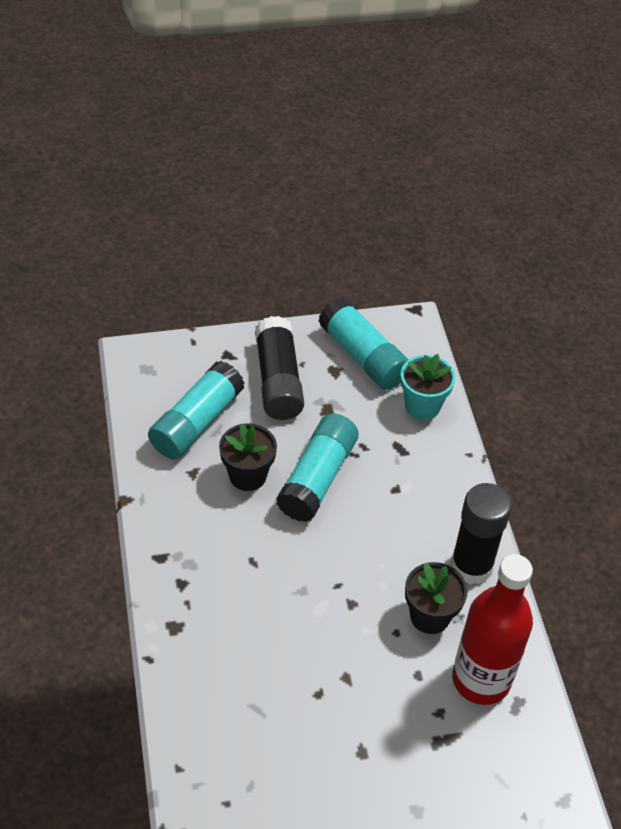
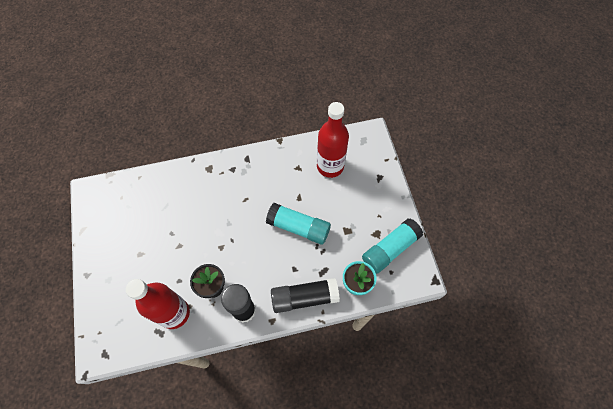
camera: 90 degrees right, 15 degrees up
(196, 422) = (330, 166): turquoise glue stick -> red bottle
(248, 475) = (297, 193): black flower pot -> none
(278, 380) = (364, 204): black glue stick -> black glue stick (304, 297)

